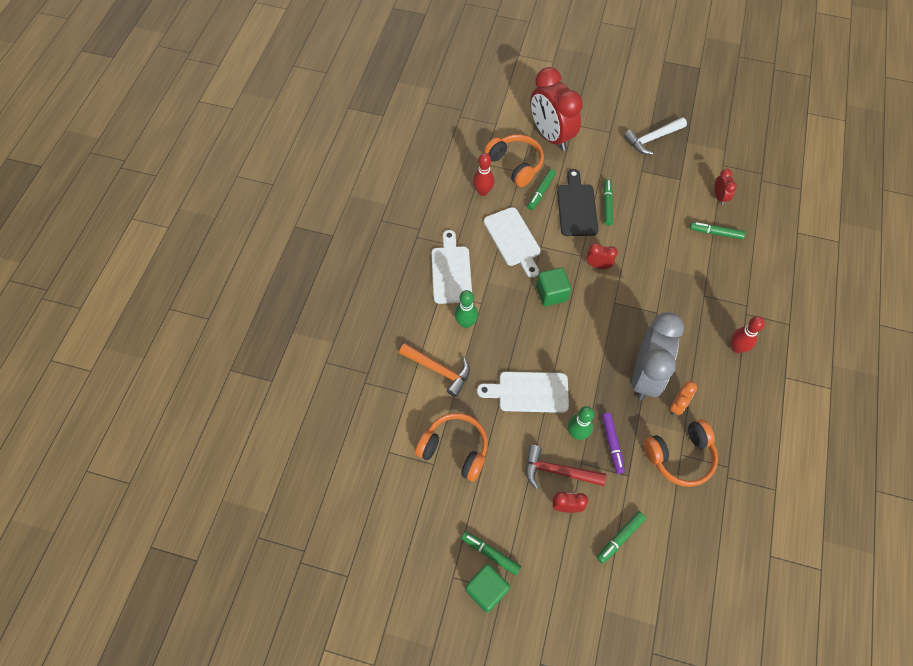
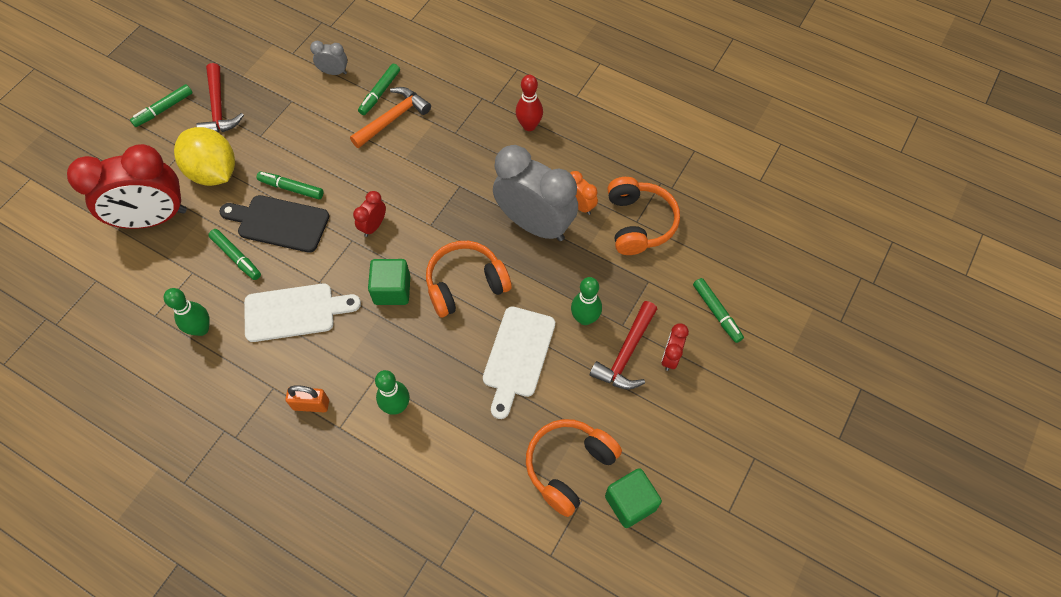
camera: 75 degrees left, 0 degrees up
(439, 370) = (454, 459): orange hammer -> orange hammer (393, 118)
(451, 271) = (311, 404): white cutting board -> orange padlock
(483, 191) = (201, 329): red bowling pin -> green bowling pin
(486, 590) = (750, 475): green cube -> green cube (630, 502)
(491, 554) = (709, 458): green marker -> green marker (164, 109)
(515, 164) = (177, 275): orange headphones -> orange headphones (465, 284)
(600, 155) = (214, 172): none -> yellow lemon
(612, 444) = (607, 285): purple marker -> none
(652, 139) = (218, 109): white hammer -> red hammer
(719, 197) = (334, 72): red clock -> grey clock

